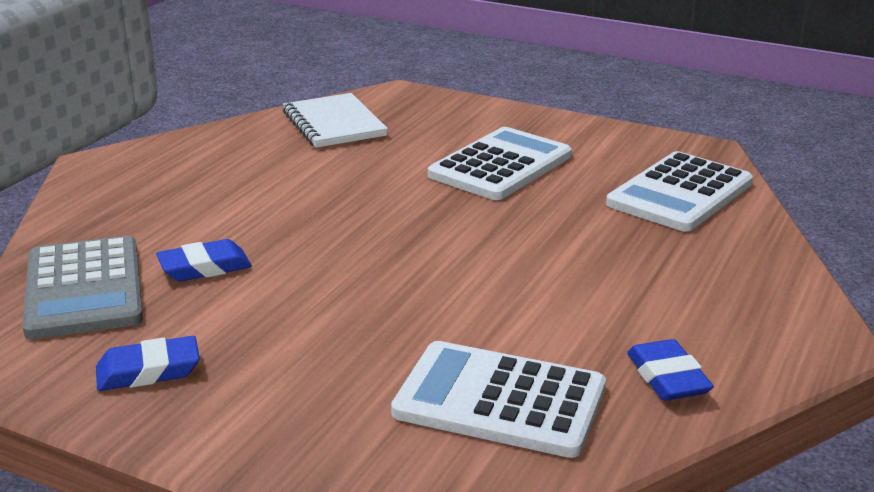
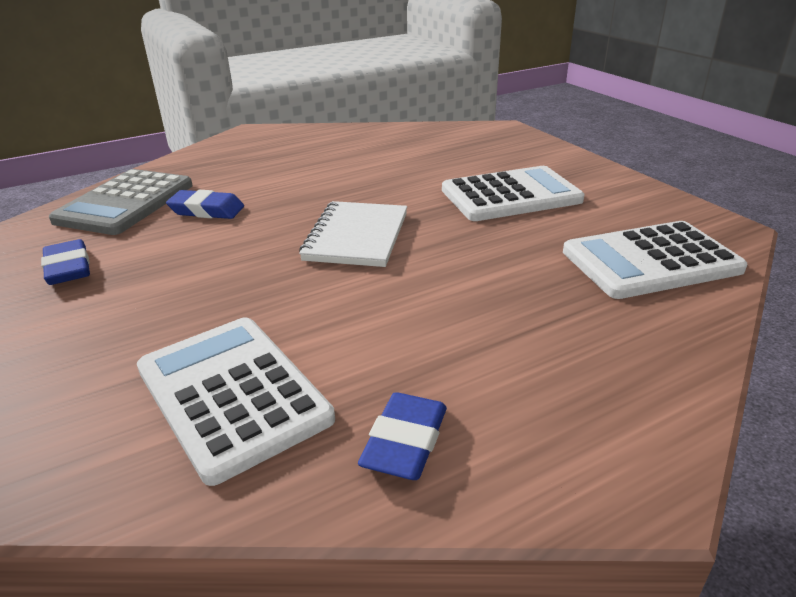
camera: 35 degrees right, 5 degrees up
(148, 371) = (68, 268): blue eraser -> blue eraser turned 45 degrees clockwise
(333, 124) = (427, 139): white notebook -> white notebook (356, 237)

